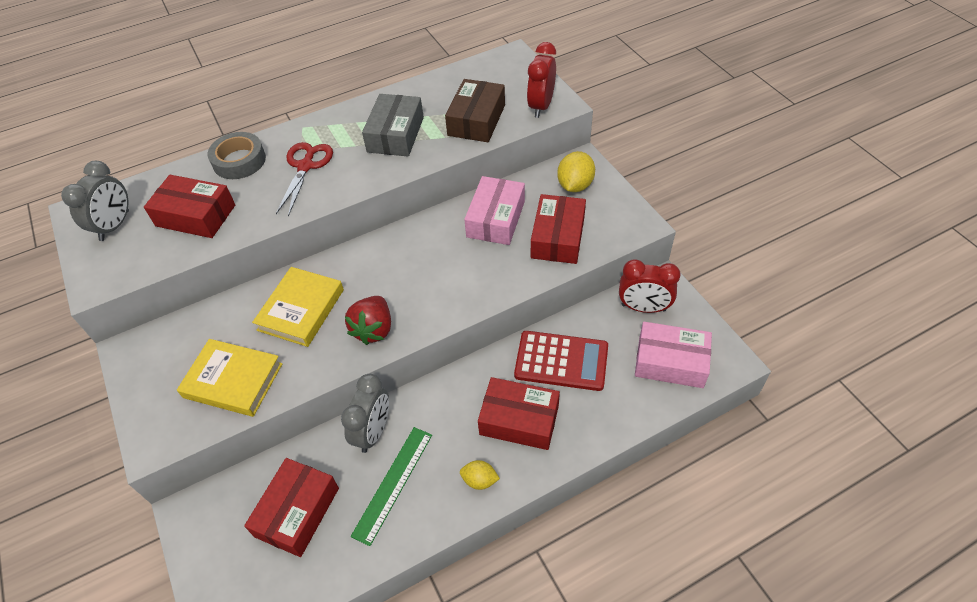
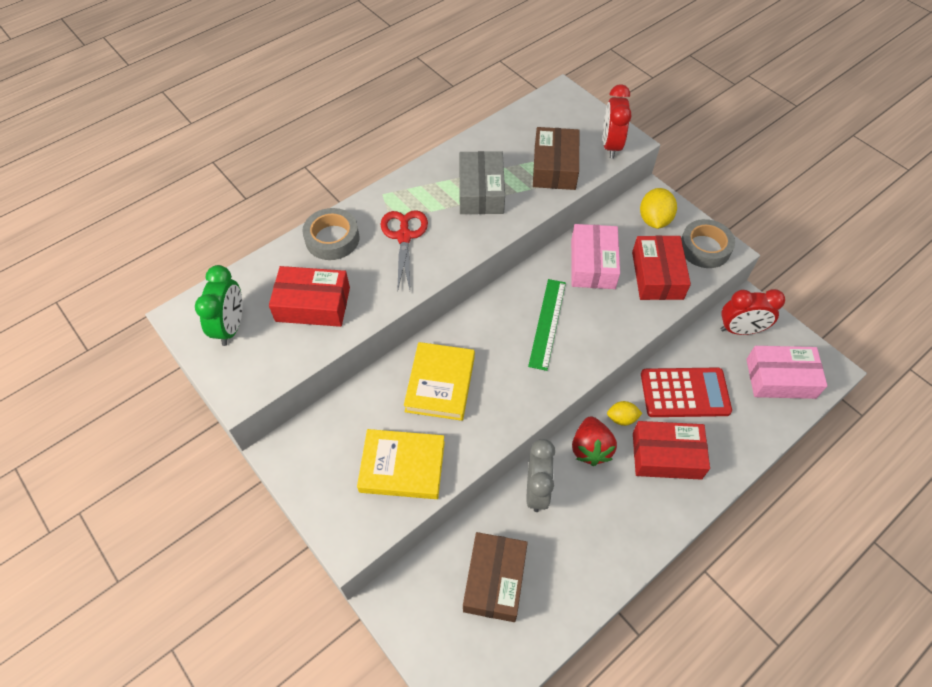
camera: 15 degrees left, 5 degrees up
(115, 226) = (231, 327): grey clock -> green clock
(297, 512) = (494, 580): red box -> brown box
(373, 329) = (519, 393): red strawberry -> red strawberry (590, 448)
(393, 484) = (574, 536): green ruler -> green ruler (547, 323)
(479, 480) = (651, 518): yellow lemon -> yellow lemon (622, 418)
(617, 217) = (704, 248): none -> grey tape

